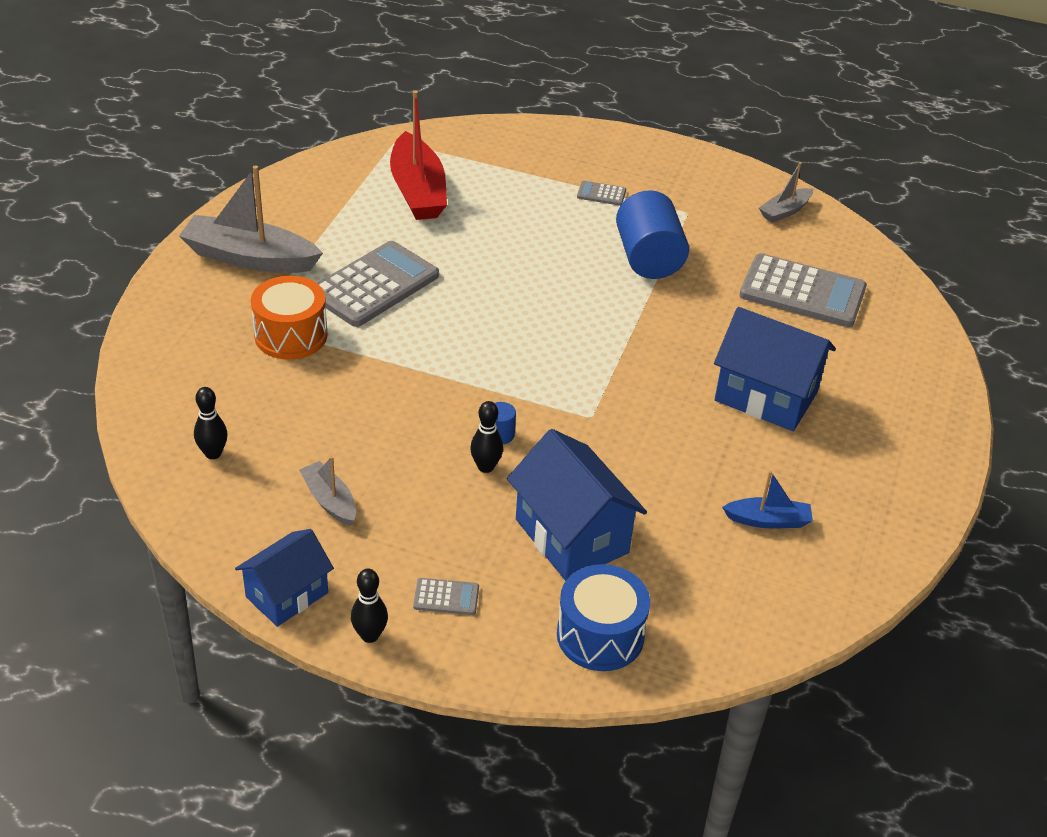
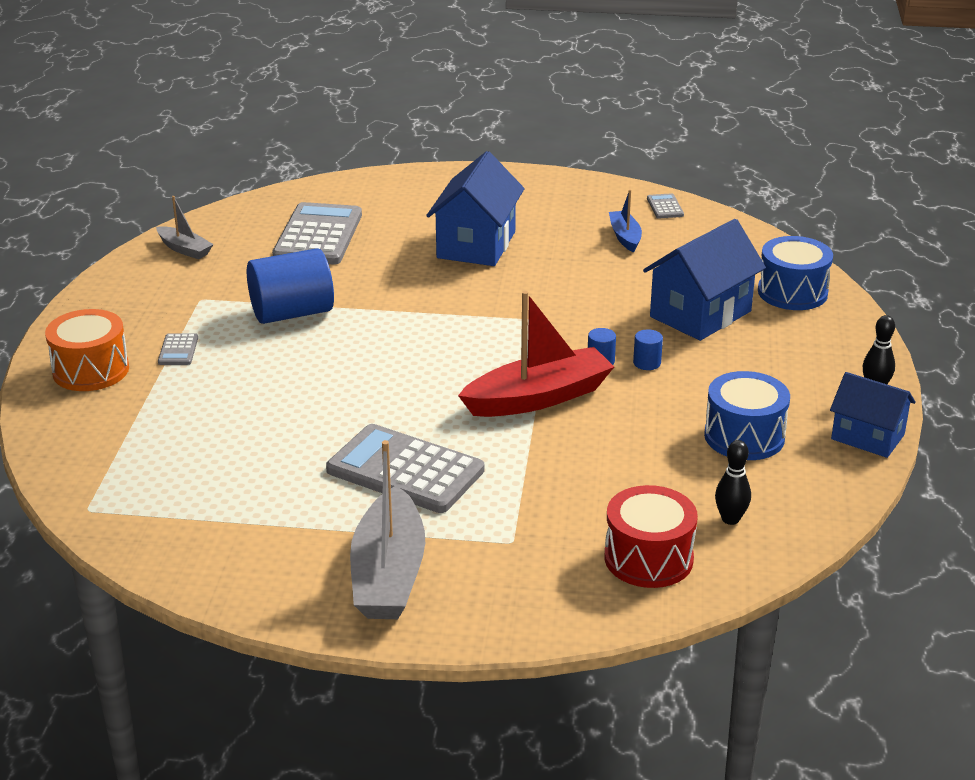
camera: 100 degrees left, 10 degrees down
(190, 391) = (648, 558): none -> red drum
(291, 335) = (520, 510): orange drum -> orange drum (91, 370)
(329, 500) = (744, 436): grey boat -> blue drum
(417, 191) = (202, 472): red boat -> red boat (538, 398)
(446, 597) = (808, 360): grey calculator -> grey calculator (665, 207)
(486, 467) = (647, 363): black bowling pin -> blue cylinder

